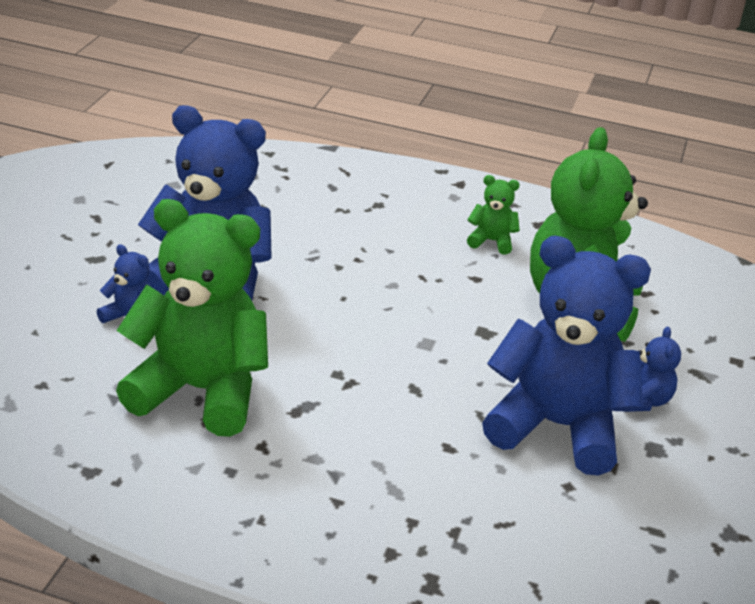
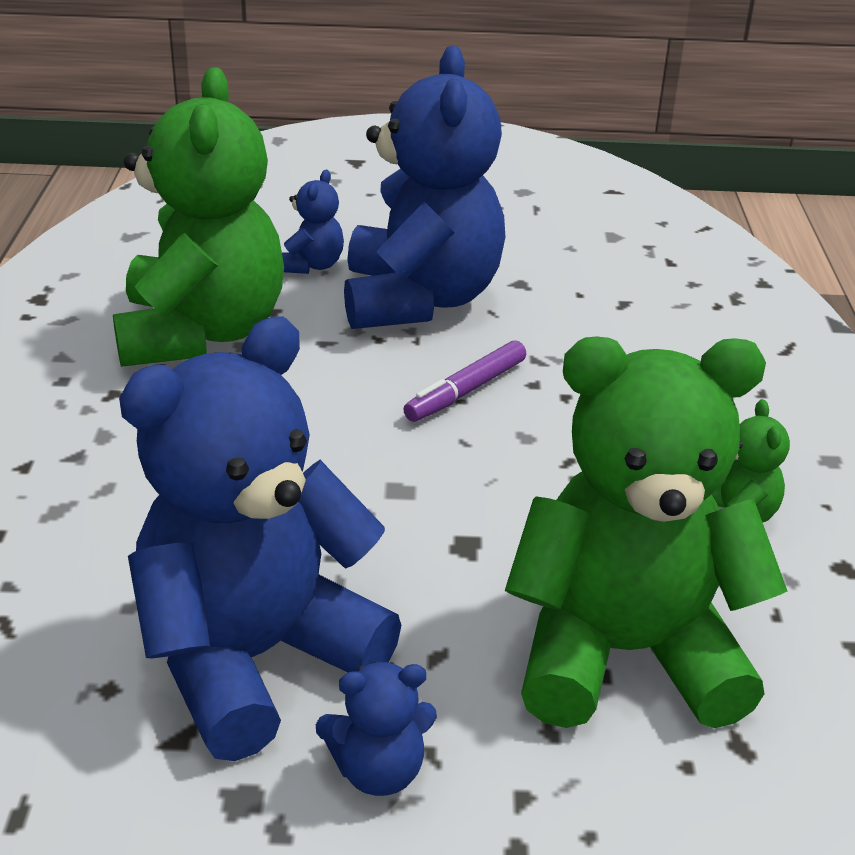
camera: 75 degrees right, 0 degrees up
(335, 293) = (466, 391): none -> purple marker
(557, 426) = (255, 657): blue teddy bear -> blue teddy bear turned 135 degrees counterclockwise

